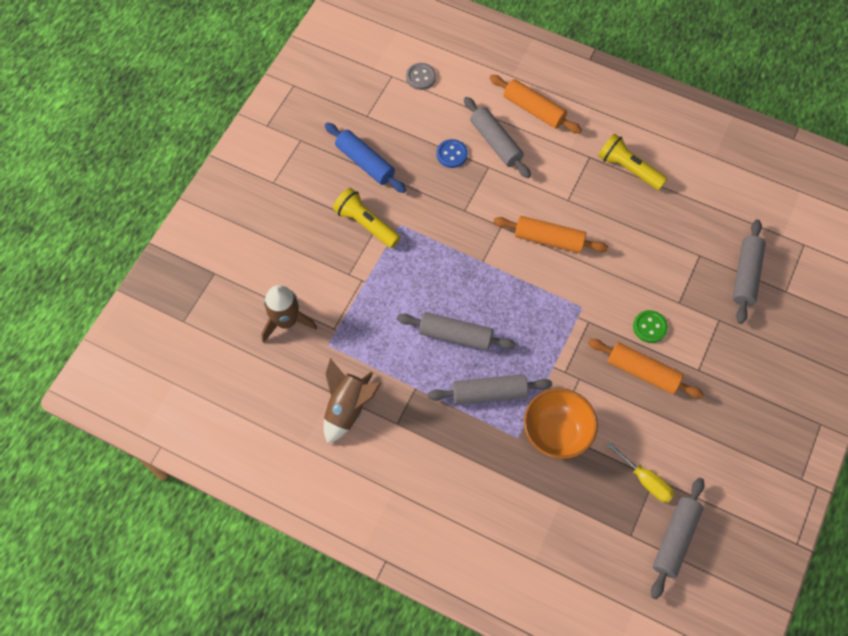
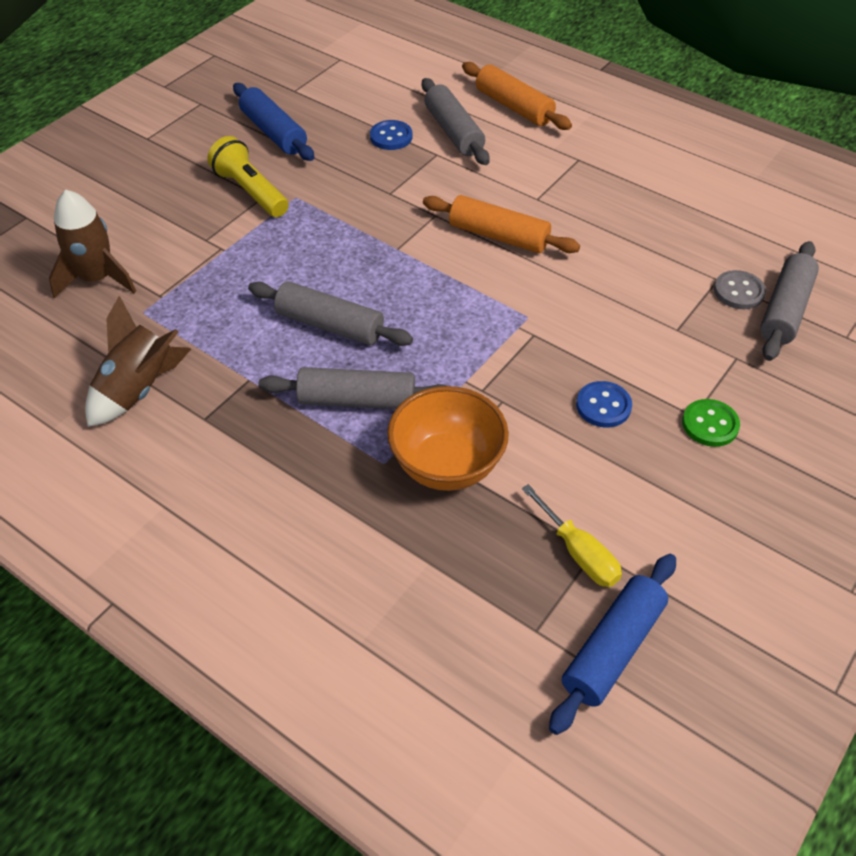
camera: 10 degrees right, 15 degrees down
(421, 77) = (376, 63): grey button -> grey button (739, 291)
(628, 169) = (630, 176): yellow flashlight -> none
(642, 372) = (603, 406): orange rolling pin -> blue button
(649, 327) = (625, 352): green button -> green button (710, 424)
(675, 539) = (612, 648): grey rolling pin -> blue rolling pin

